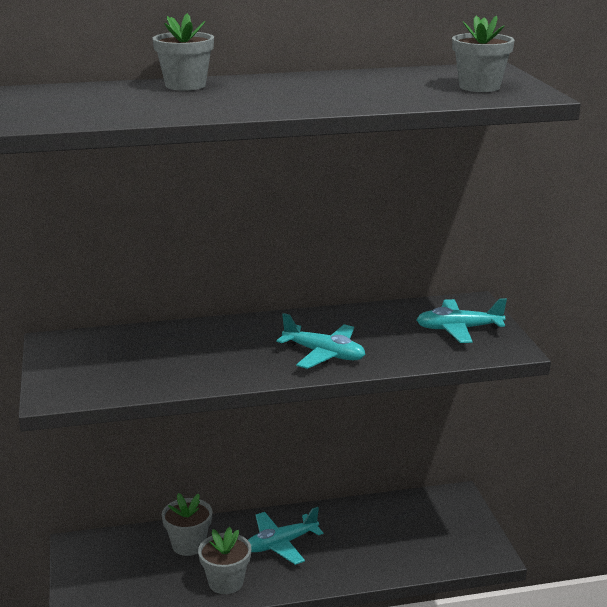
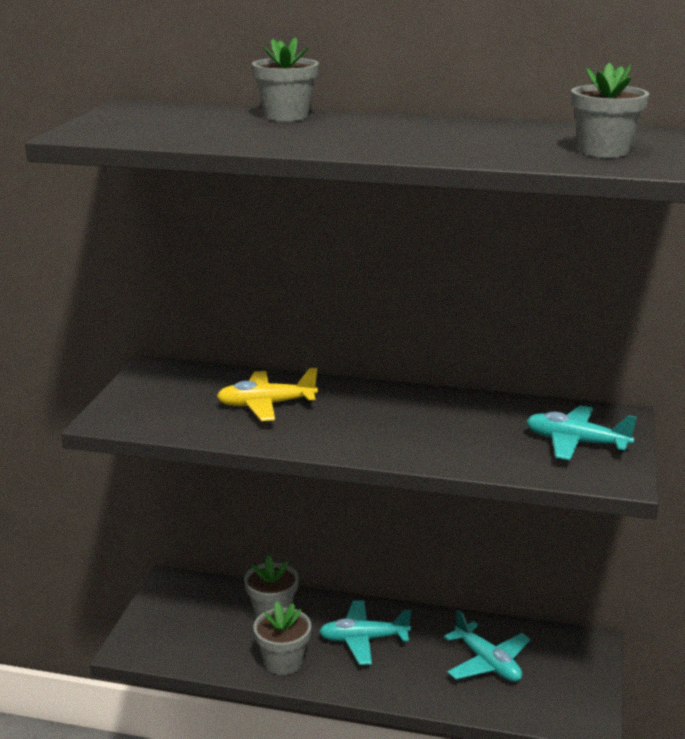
camera: 25 degrees right, 0 degrees up
(188, 352) = (266, 405): none -> yellow plane
(324, 354) = (400, 437): turquoise plane -> turquoise plane (487, 663)

